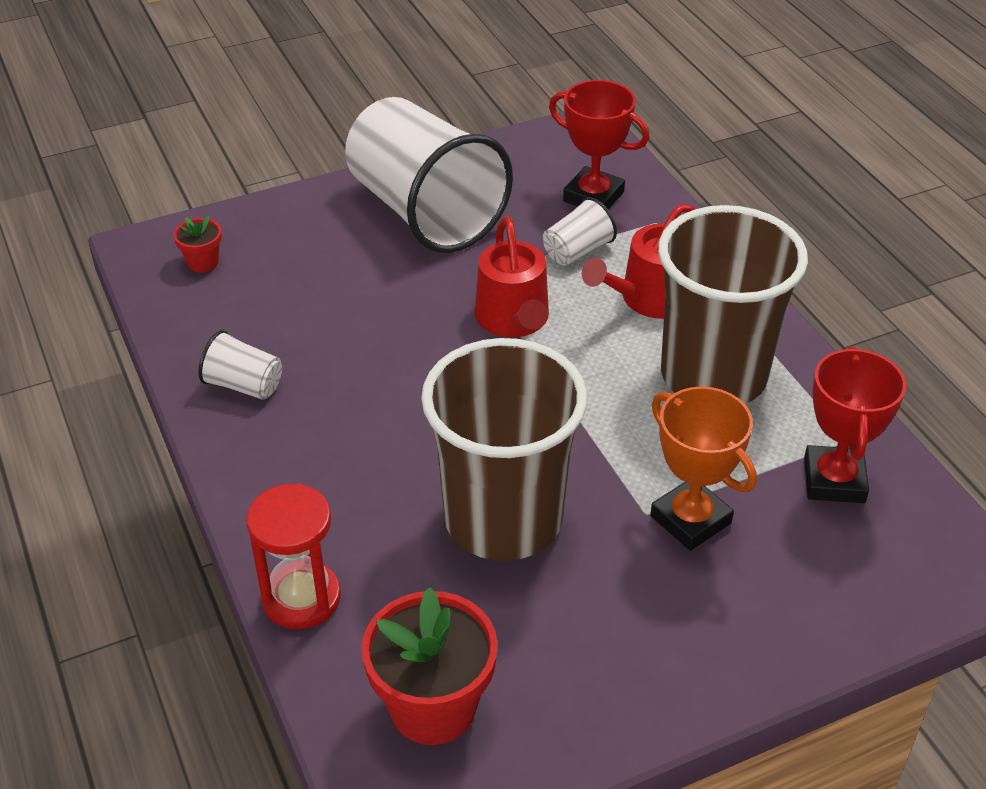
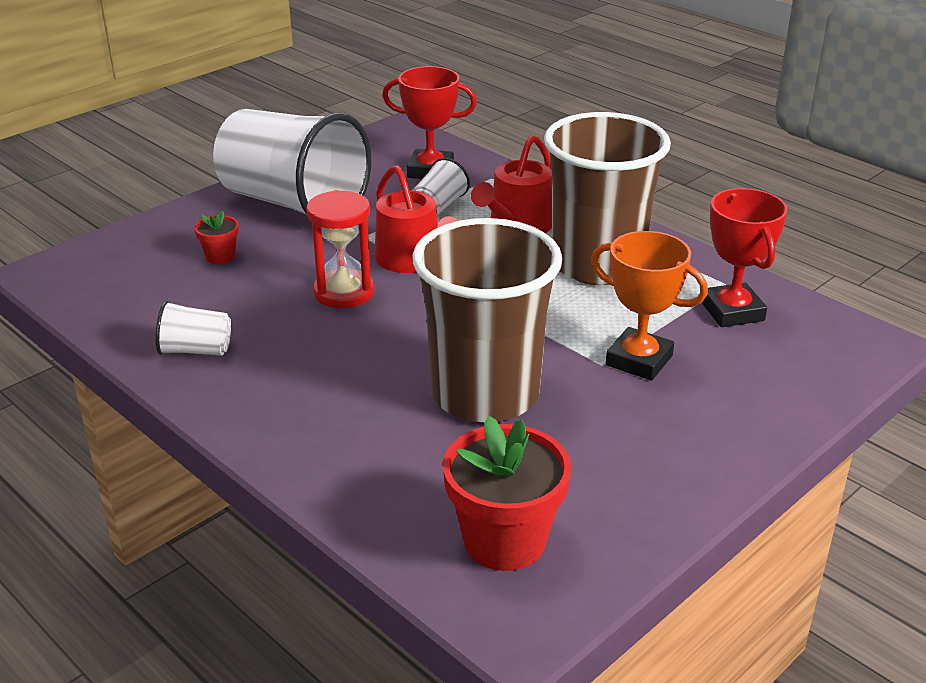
camera: 20 degrees left, 10 degrees down
(203, 262) = (108, 272): red flower pot -> red flower pot (220, 256)
(301, 598) = (338, 491): red hourglass -> red hourglass (344, 292)

